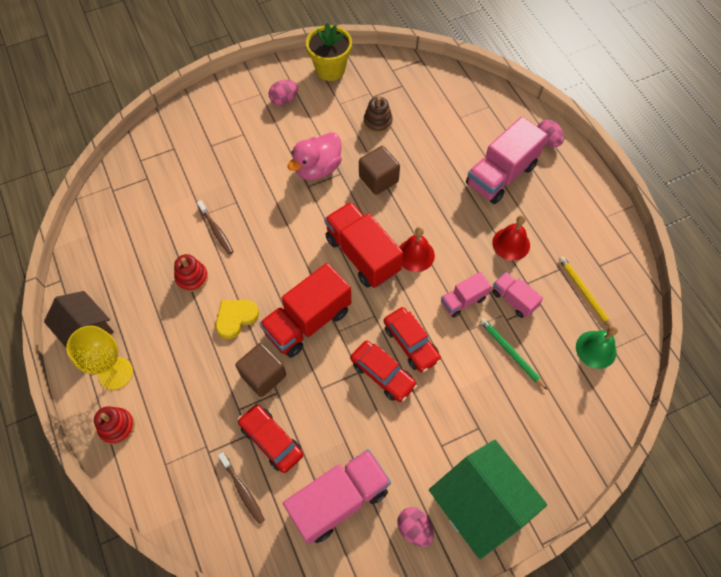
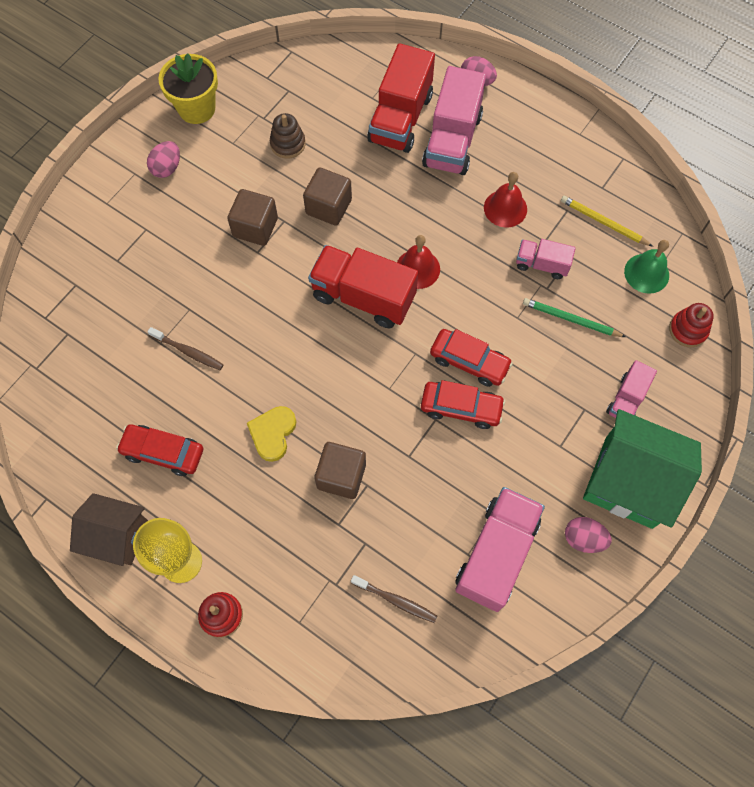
camera: 30 degrees left, 5 degrees up
(192, 277) = (195, 416): red stacking toy -> red stacking toy (688, 330)
(271, 440) = (392, 536): red car -> red car (163, 452)
(308, 321) = (351, 396): red truck -> red truck (400, 118)
(317, 168) = (255, 227): pink duck -> brown cube
(463, 300) = (494, 291): pink truck -> pink truck (626, 399)

